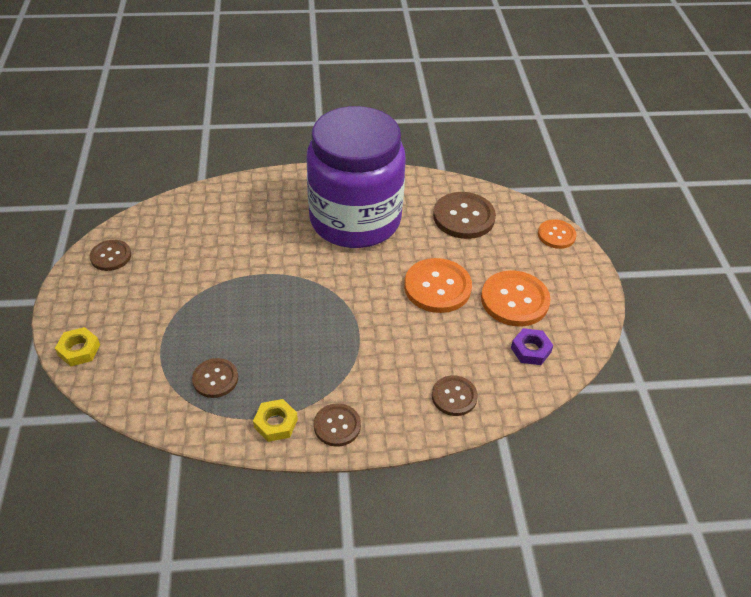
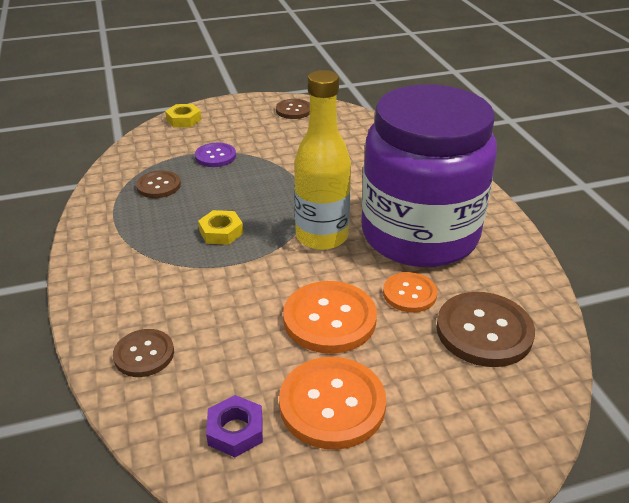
camera: 80 degrees right, 10 degrees down
(177, 329) = (215, 156): none -> purple button
(275, 423) = (106, 228): yellow nut -> yellow nut (221, 232)
(337, 426) = (101, 266): brown button -> none
(340, 274) = (322, 237): none -> yellow bottle
(556, 235) = (509, 452): orange button -> orange button (409, 294)

